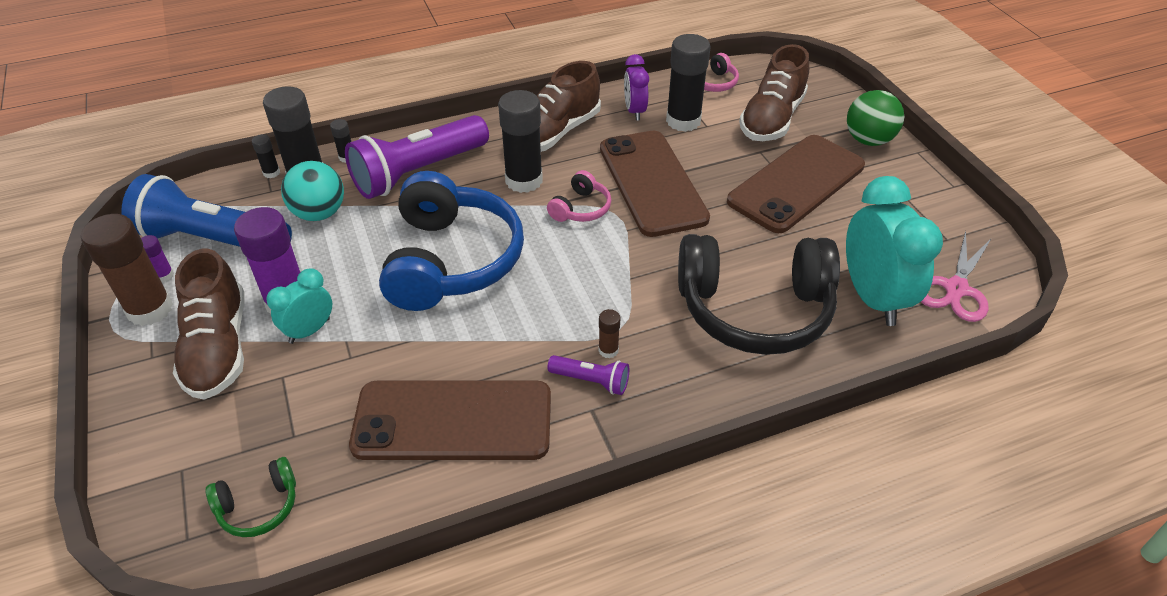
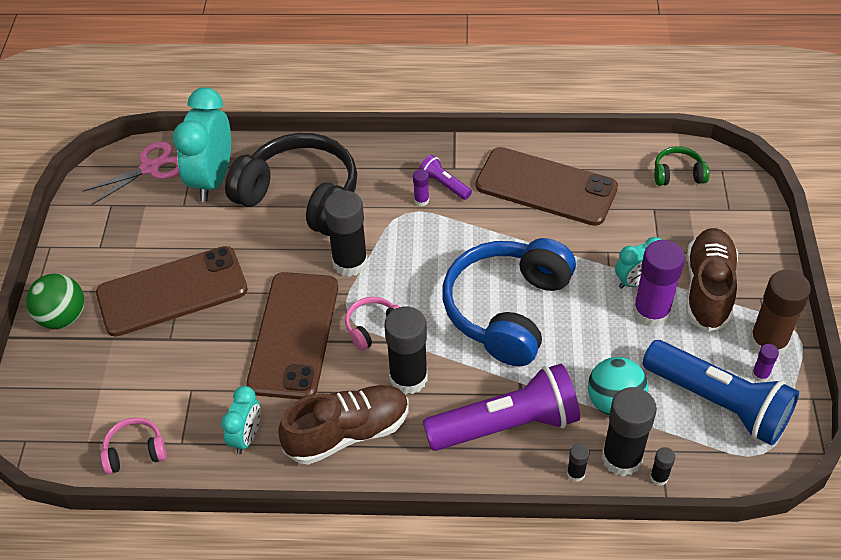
camera: 155 degrees left, 5 degrees up
(608, 350) = (421, 200): brown glue stick -> purple glue stick
(634, 111) = (246, 437): purple clock -> turquoise clock
(683, 121) = (208, 404): black glue stick -> black glue stick (350, 262)
(771, 119) = (122, 375): brown shoe -> none

